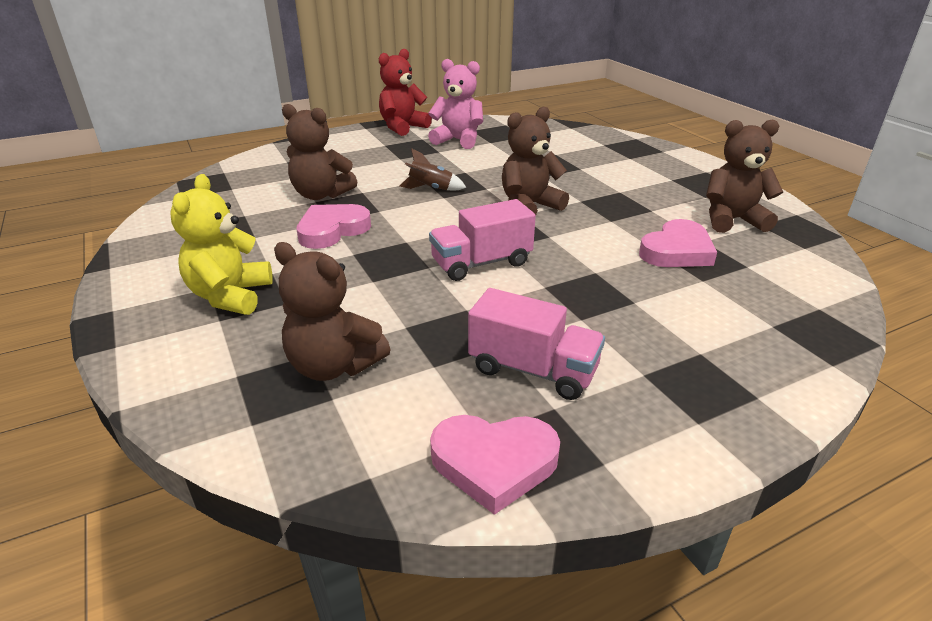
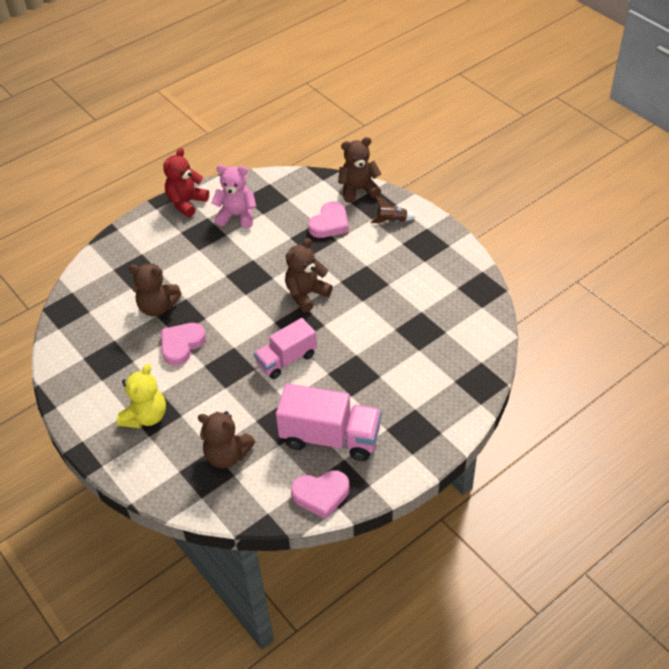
camera: 10 degrees left, 15 degrees up
(230, 296) = (146, 416): yellow teddy bear -> yellow teddy bear turned 150 degrees counterclockwise
(431, 189) = (233, 286): brown rocket -> brown rocket (392, 221)
(533, 370) = (330, 437): pink truck -> pink truck, size x1.51
(677, 251) = (404, 325): pink heart -> pink heart (330, 223)
(732, 220) = (440, 286): brown teddy bear -> brown teddy bear (358, 190)

